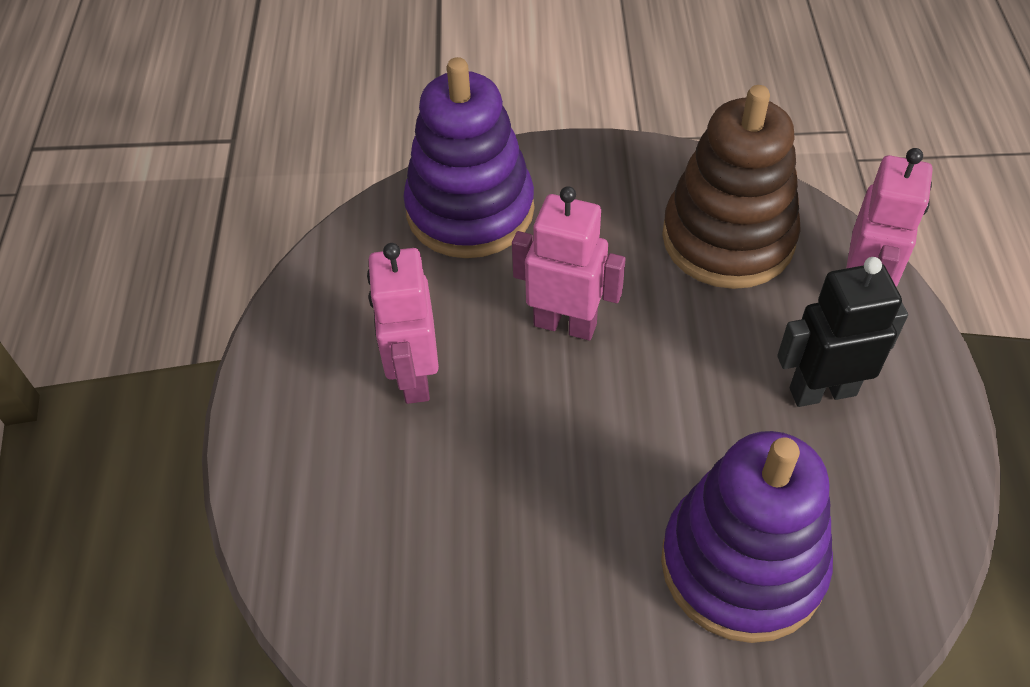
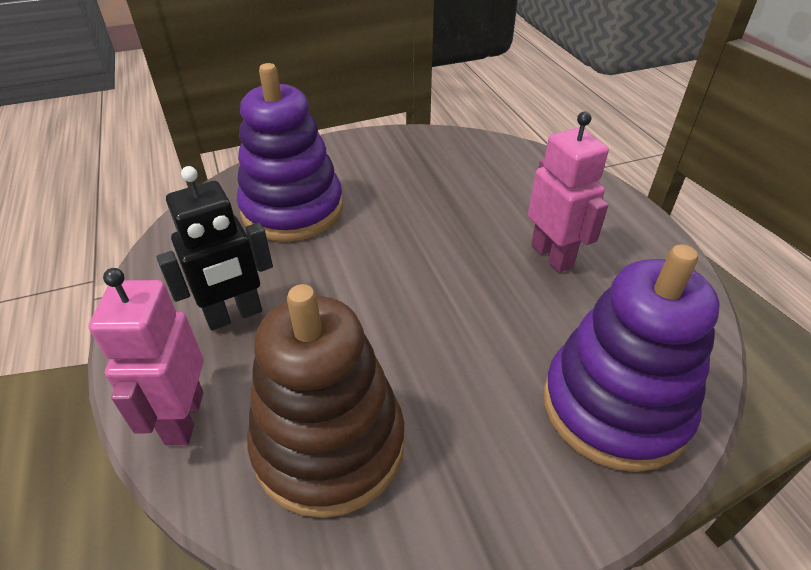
camera: 160 degrees right, 10 degrees down
(565, 324) = (460, 318): pink robot -> none

